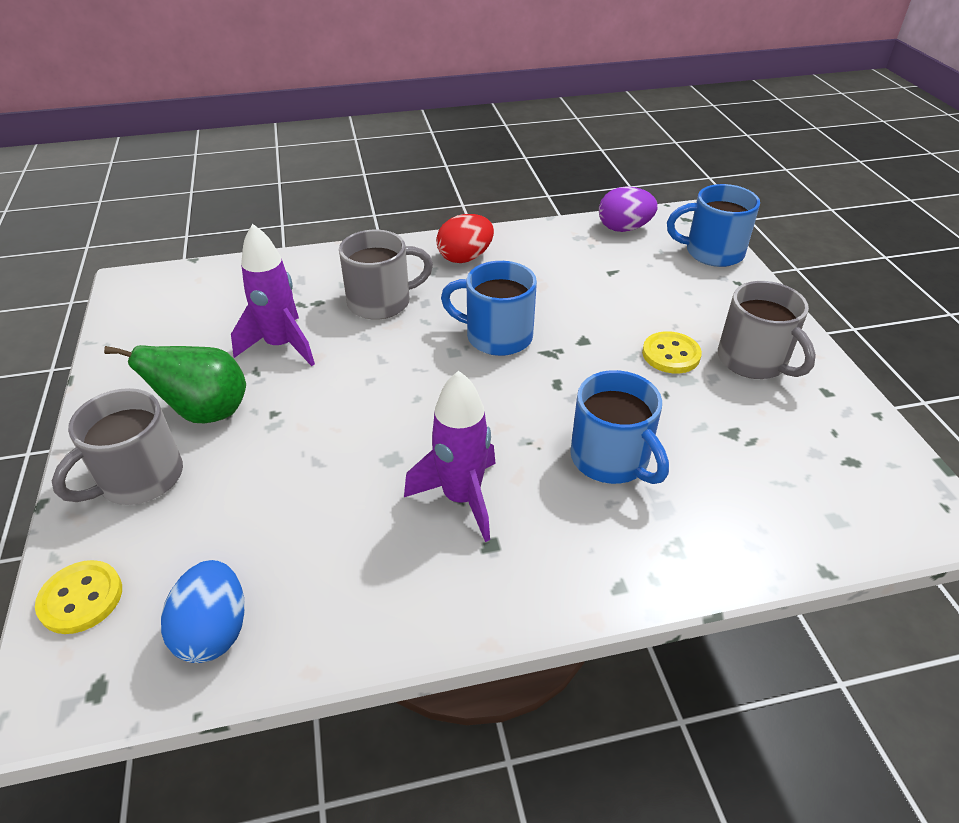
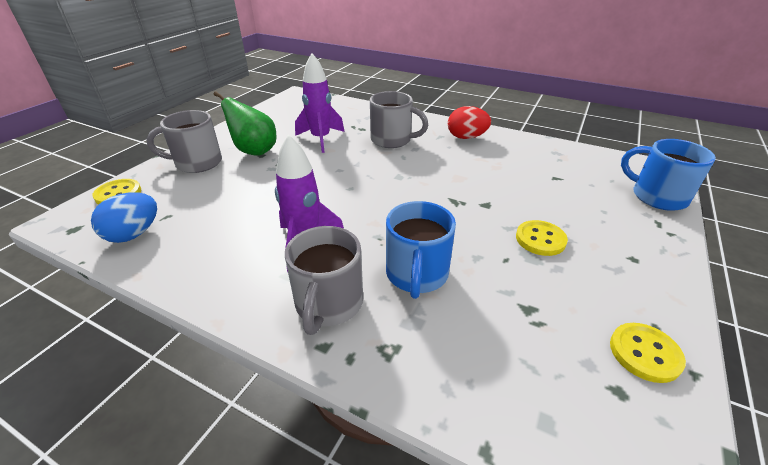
camera: 40 degrees right, 5 degrees down
(496, 336) = (433, 179): blue mug -> none
(624, 228) = (597, 159): purple egg -> none
(754, 361) = (608, 275): grey mug -> grey mug (328, 304)
(838, 418) = (644, 353): none -> yellow button

